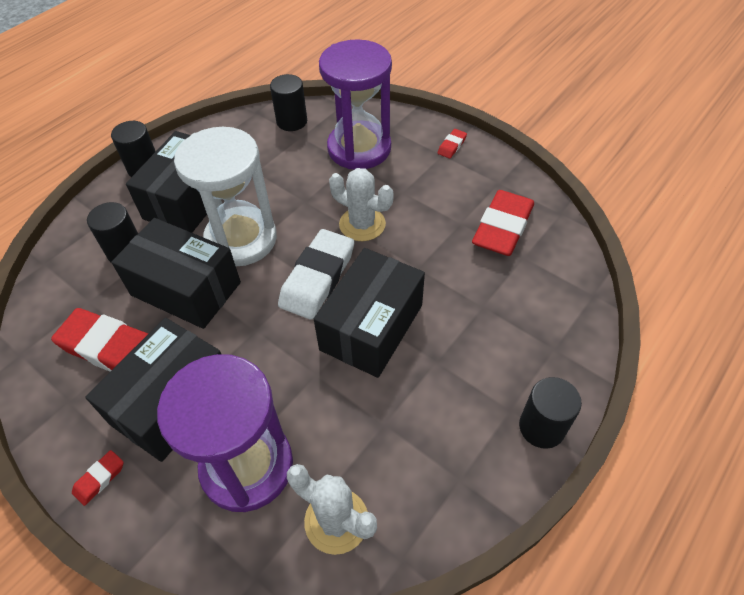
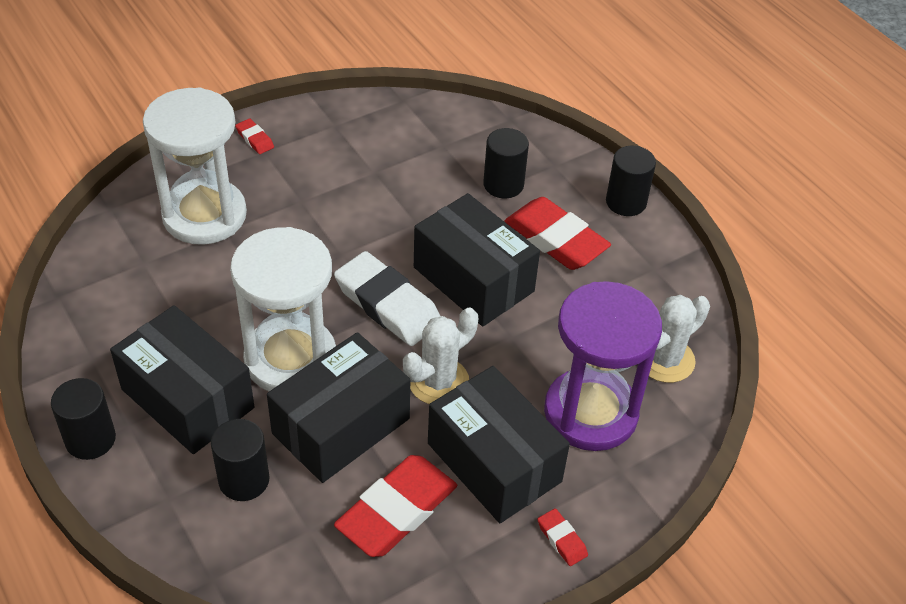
camera: 75 degrees left, 5 degrees down
(292, 121) = (106, 263): black cylinder -> black cylinder (503, 185)
(359, 148) = (204, 215): purple hourglass -> white hourglass
(362, 224) = (330, 247): white cactus -> white cactus (438, 381)
(502, 227) = (398, 145): red eraser -> red eraser (556, 239)

